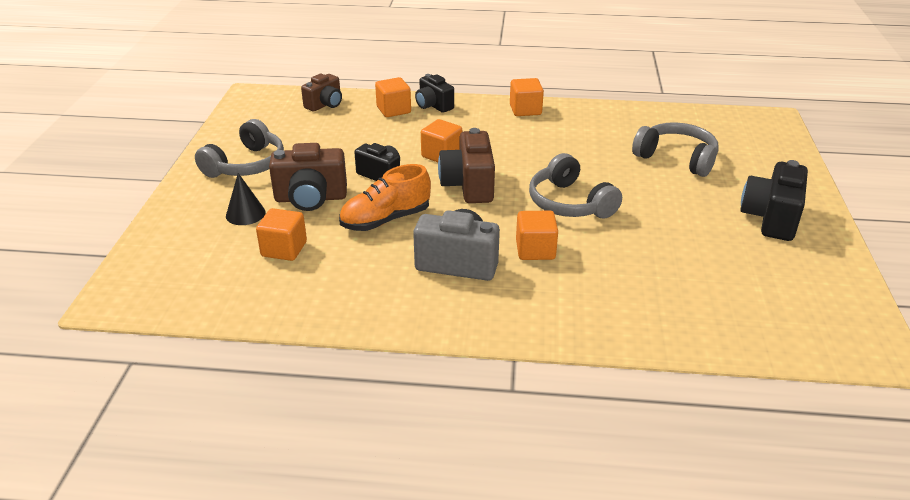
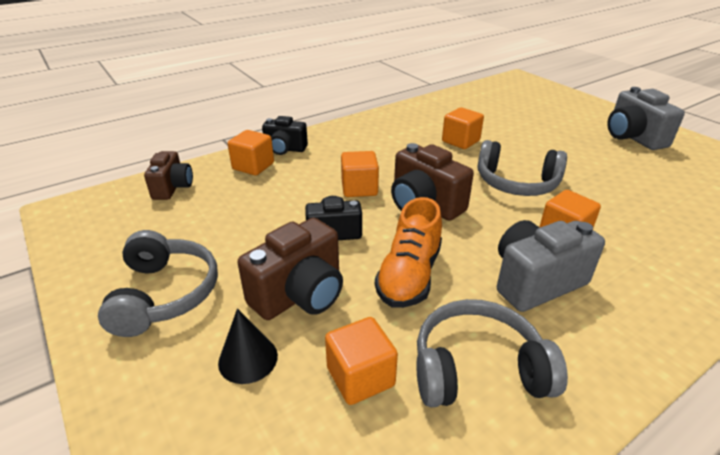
camera: 40 degrees left, 0 degrees up
(525, 110) = (365, 126): orange cube -> orange cube (460, 141)
(676, 158) = (517, 121): grey headphones -> grey headphones (478, 369)
(771, 218) = (633, 137): black camera -> grey camera

